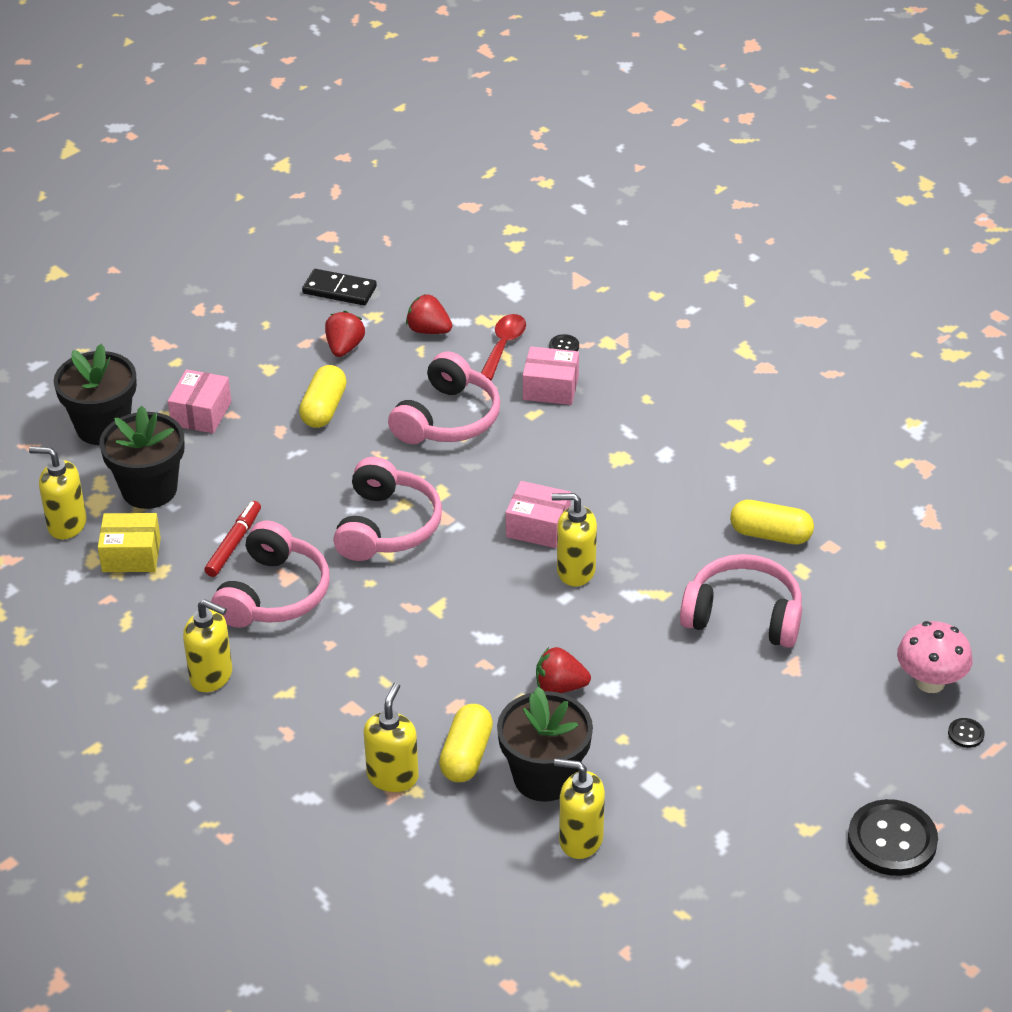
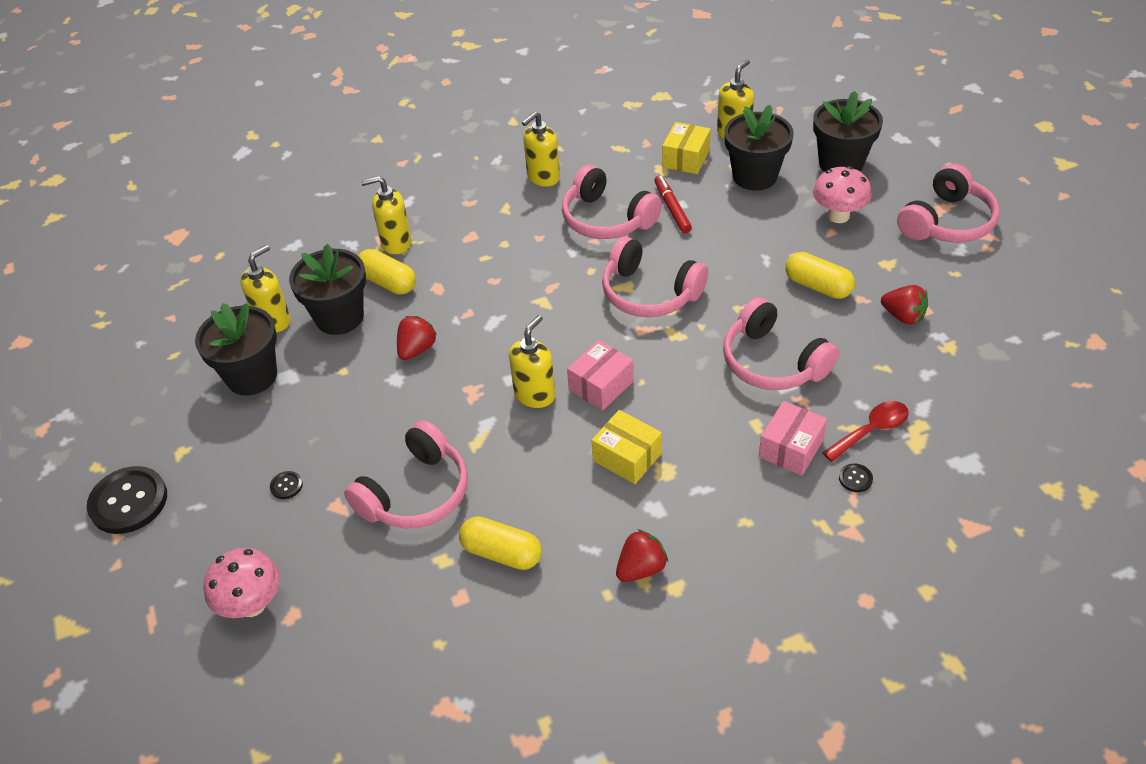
camera: 115 degrees right, 5 degrees up
(185, 338) = (947, 222): none -> pink headphones
(201, 413) = (838, 216): pink box -> pink mushroom
(234, 544) = (672, 208): red marker -> red marker turned 150 degrees counterclockwise
(339, 290) = (997, 331): black domino -> none
(393, 776) = (396, 243): yellow soap dispenser -> yellow soap dispenser turned 135 degrees clockwise
(428, 330) = (913, 380): red strawberry -> red strawberry (641, 568)
(504, 345) = (871, 430): red spoon -> red spoon turned 75 degrees counterclockwise
(618, 485) = (627, 457): none -> yellow box
(673, 818) = (252, 376): none -> black flower pot
(770, 535) = (502, 553): yellow capsule -> yellow capsule turned 75 degrees clockwise
(966, 734) = (181, 605): black button -> black button (286, 486)

